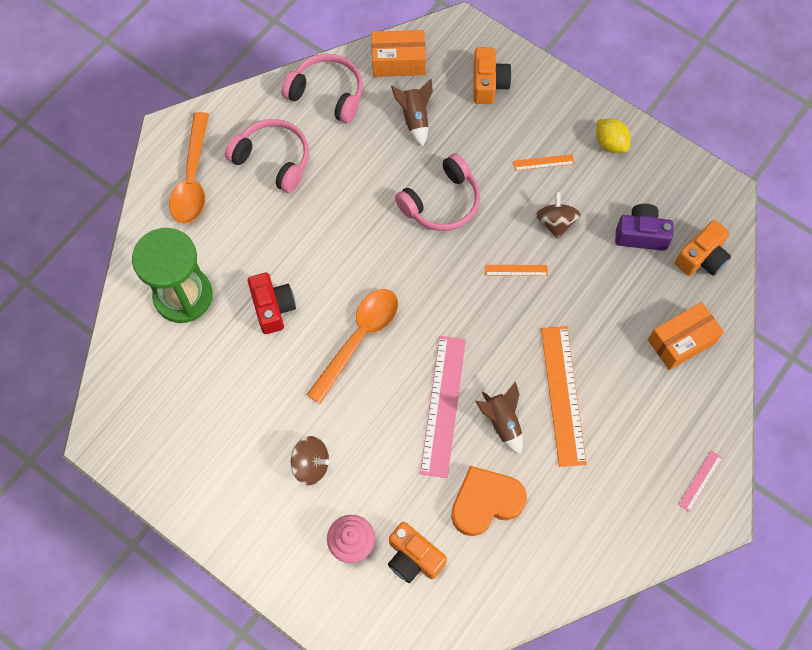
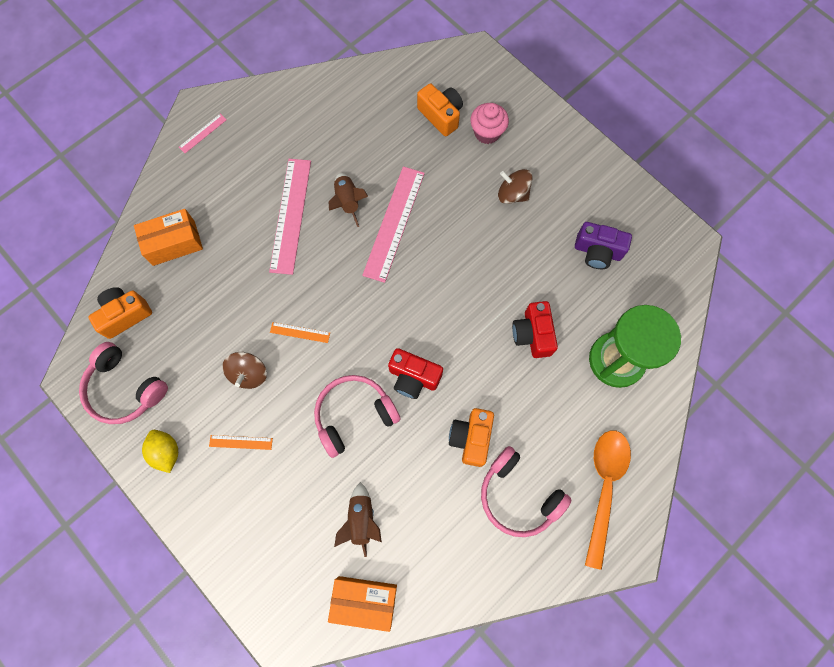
camera: 170 degrees left, 5 degrees up
(327, 94) = (451, 570): pink headphones -> pink headphones (125, 388)
(359, 338) = (457, 292): orange spoon -> none
(390, 246) = (413, 377): none -> red camera
(485, 502) = (376, 145): orange heart -> none
(488, 84) = (271, 550): orange camera -> orange camera (471, 438)
(563, 395) = (290, 215): orange ruler -> pink ruler
(641, 234) = (172, 347): purple camera -> purple camera (597, 251)

